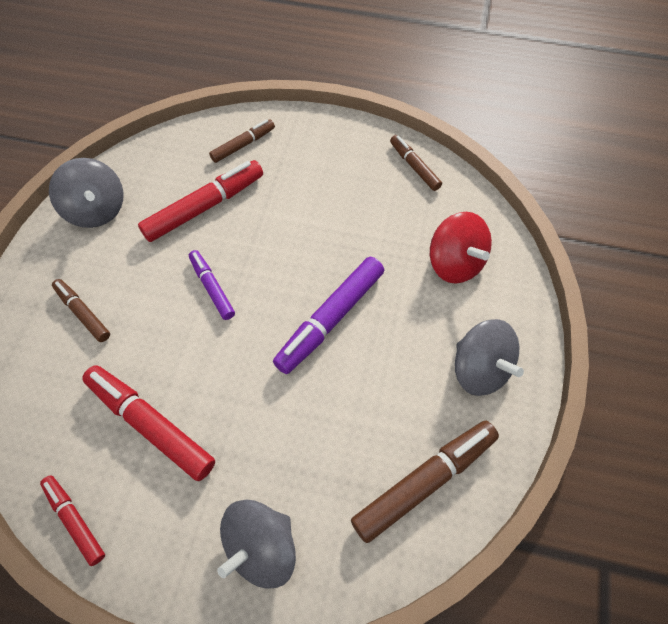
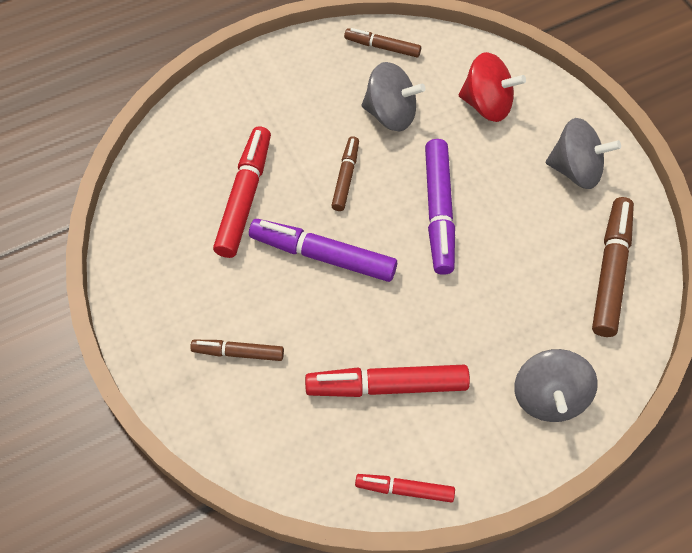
camera: 40 degrees left, 0 degrees up
(97, 210) = (150, 266): grey spinning top -> grey spinning top (391, 114)
(212, 288) = (323, 255): purple marker -> purple marker, size x1.72
(243, 145) = (219, 123): brown marker -> brown marker (345, 177)

